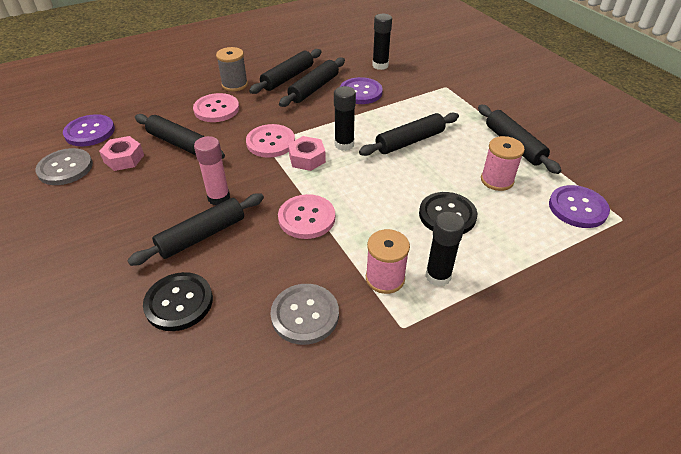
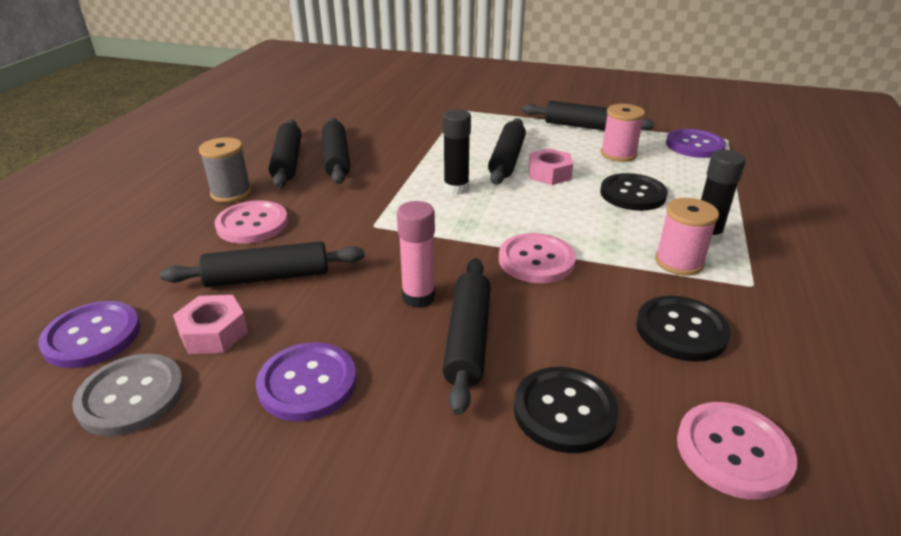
camera: 45 degrees left, 10 degrees down
(270, 142) = (378, 222): pink button -> pink button (733, 451)
(305, 315) = (681, 330): grey button -> black button
(307, 158) = (443, 216): pink nut -> pink nut (549, 174)
(360, 92) = (391, 143): purple button -> purple button (307, 383)
(380, 65) = (369, 116): black glue stick -> none

